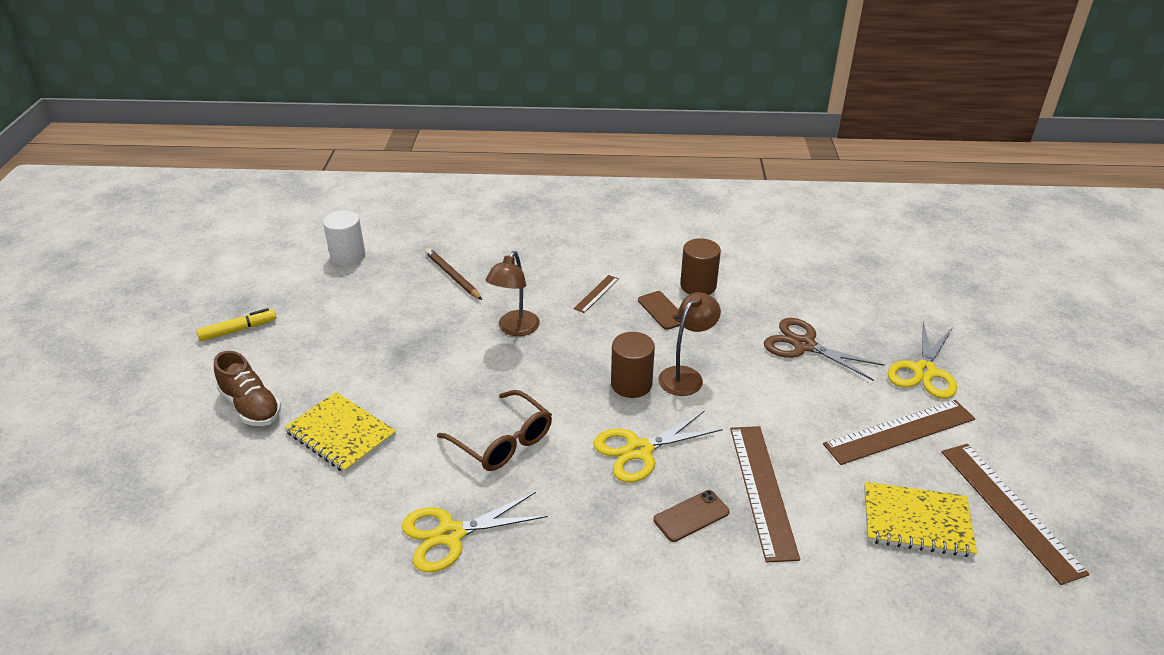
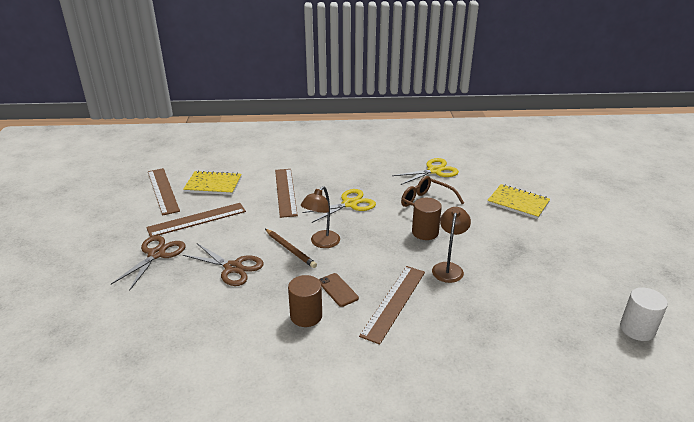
camera: 175 degrees right, 5 degrees down
(238, 330) = (648, 256): yellow marker -> none
(251, 406) = (583, 213): brown shoe -> none
(452, 276) = (525, 312): brown pencil -> brown pencil (290, 249)
(596, 293) = (394, 302): brown ruler -> brown ruler, size x2.03
(631, 384) = (357, 236): brown cylinder -> brown cylinder (425, 232)
(691, 516) = (322, 181): brown phone -> none
(924, 371) = (156, 254): yellow scissors -> brown scissors

